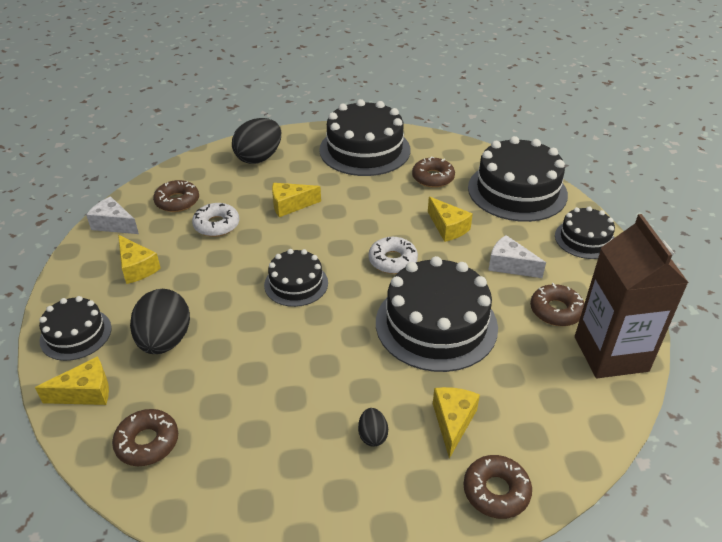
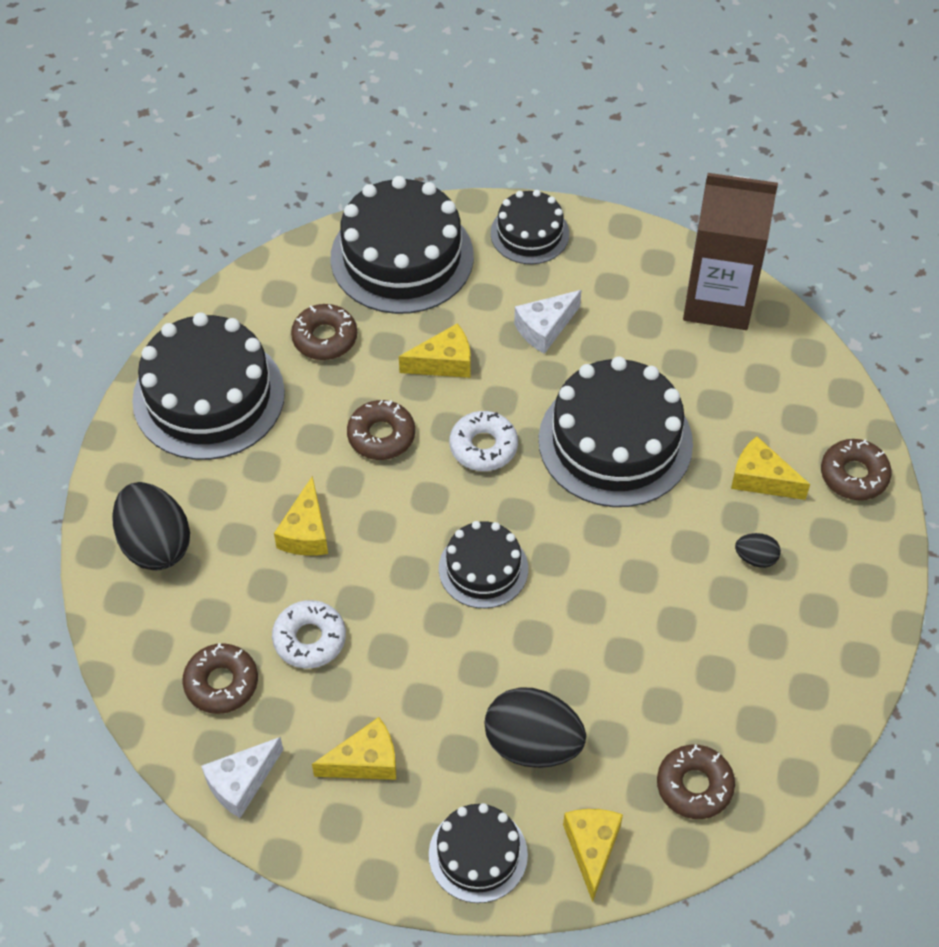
camera: 70 degrees left, 15 degrees up
(556, 311) = (638, 318): brown donut -> brown donut (381, 436)

